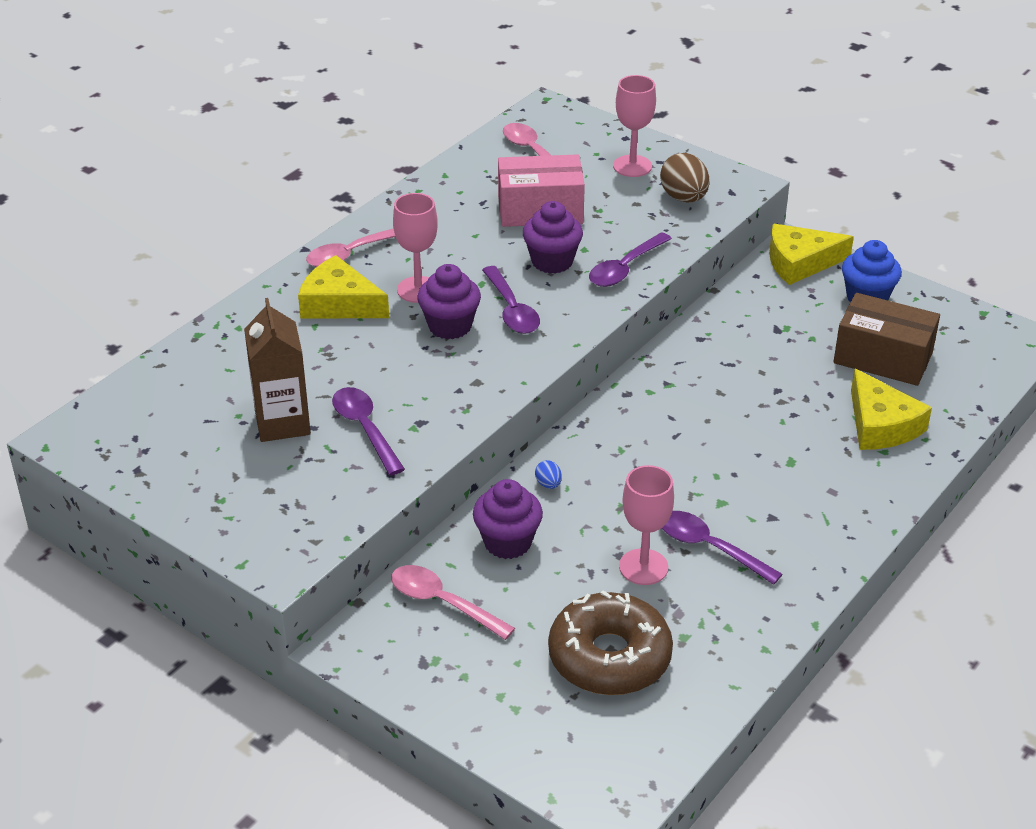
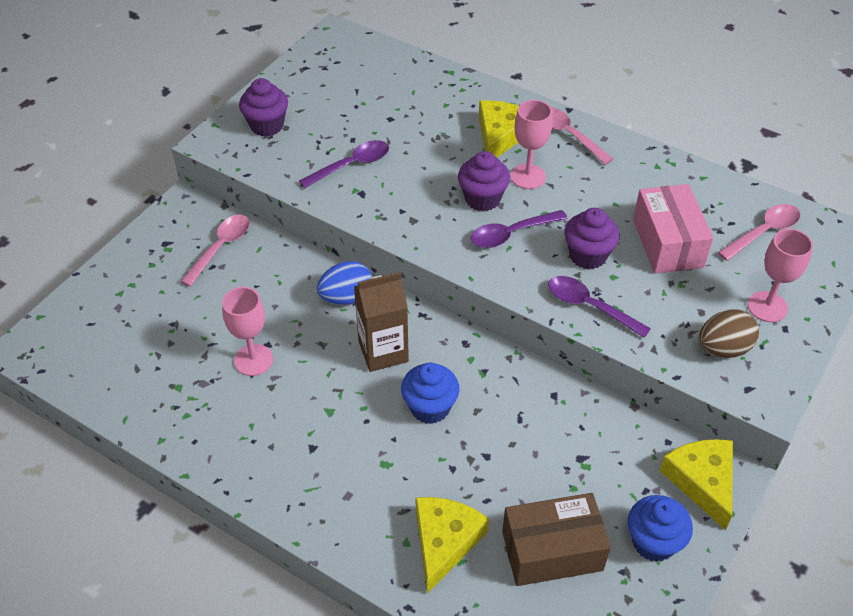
camera: 85 degrees right, 10 degrees up
(282, 423) = (356, 124): brown carton -> brown carton (383, 351)
(507, 542) = (281, 278): purple cupcake -> purple cupcake (267, 125)
(548, 484) = (346, 297): blue egg -> blue egg, size x2.10
(609, 657) = (161, 342): brown donut -> none
(709, 547) = (275, 403): purple spoon -> none
(716, 425) = (430, 407): none -> blue cupcake
(881, 425) = (444, 542): yellow cheese -> yellow cheese turned 135 degrees clockwise
(883, 358) = (552, 551): brown box -> brown box turned 60 degrees clockwise

